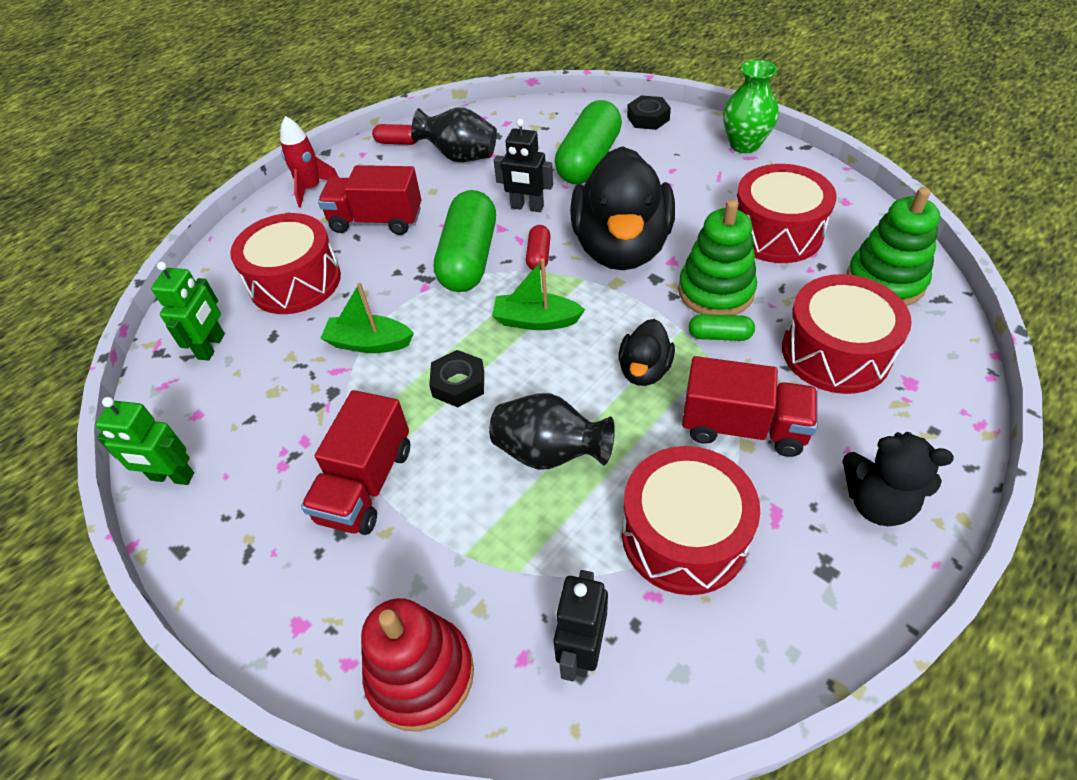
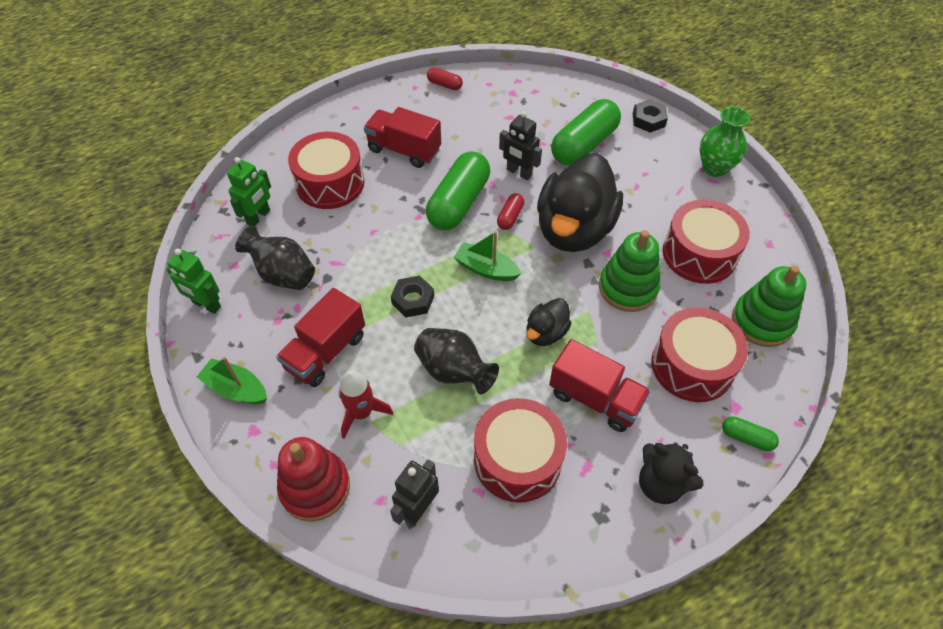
camera: 15 degrees right, 5 degrees up
(311, 188) = (367, 107): red rocket -> red rocket (361, 413)
(369, 343) = (364, 249): green boat -> green boat (236, 389)
(460, 157) = (487, 112): black vase -> black vase (283, 274)
(719, 336) = (613, 324): green capsule -> green capsule (746, 438)

